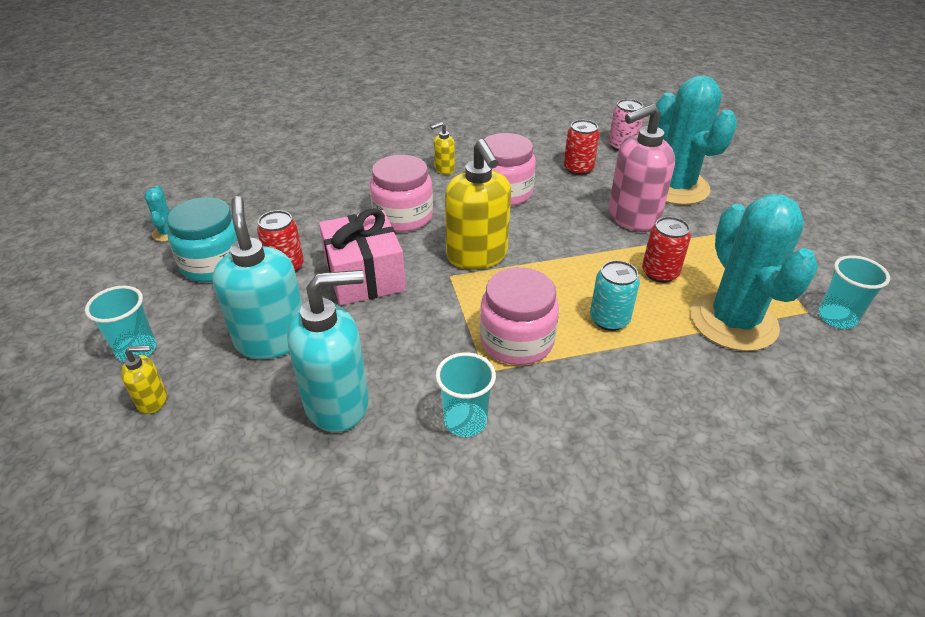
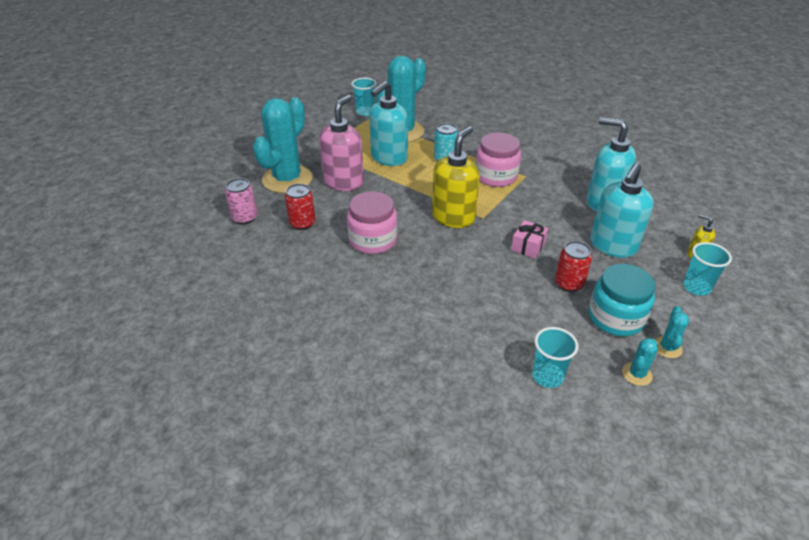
camera: 130 degrees left, 0 degrees up
(148, 267) = (667, 347): none -> turquoise cactus
(365, 276) = (528, 246): pink gift -> pink gift, size x0.53
(403, 216) = (457, 267): pink jar -> none
(444, 169) = (374, 284): yellow soap dispenser -> none
(465, 421) = (556, 168): turquoise cup -> turquoise cup (547, 376)
(632, 218) = (344, 182): pink soap dispenser -> pink soap dispenser turned 90 degrees counterclockwise
(660, 273) = (389, 158): red can -> turquoise soap dispenser

